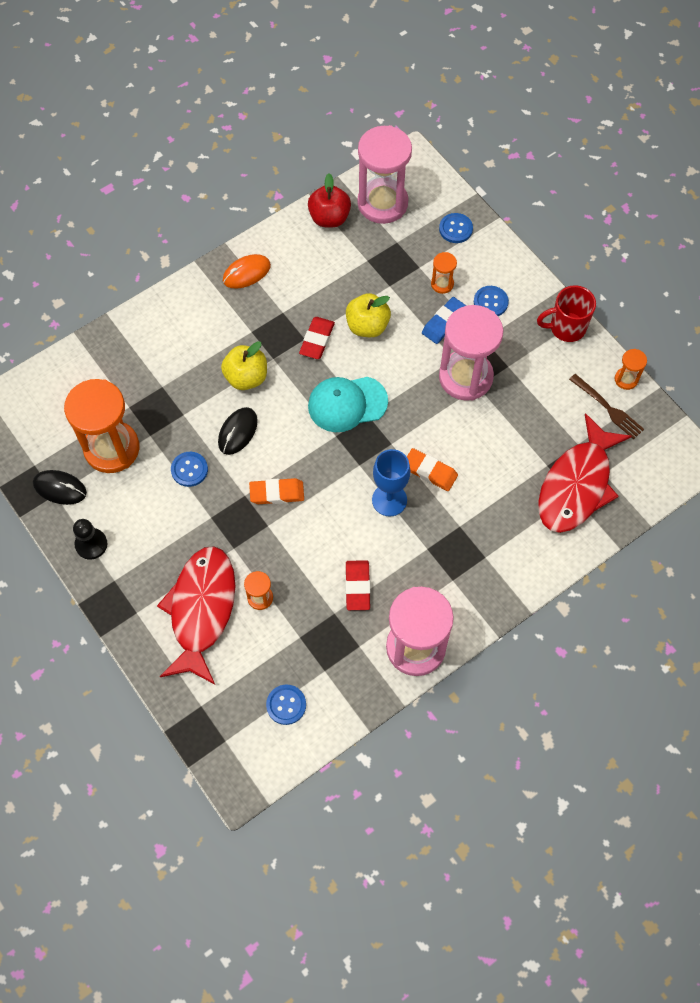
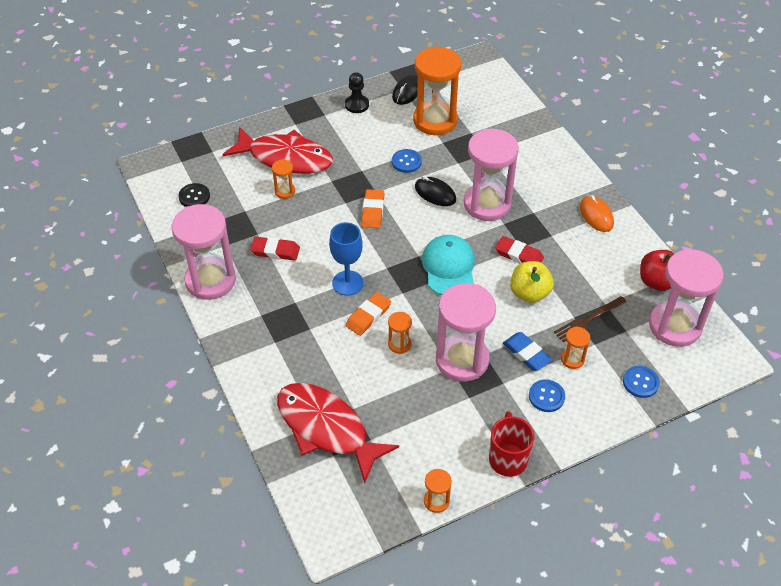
camera: 100 degrees right, 15 degrees down
(246, 377) = (487, 204): yellow apple -> pink hourglass
(286, 705) = (194, 196): blue button -> black button
(460, 436) = (399, 344): none -> orange hourglass
(608, 408) = (405, 476): brown fork -> brown fork (588, 320)

